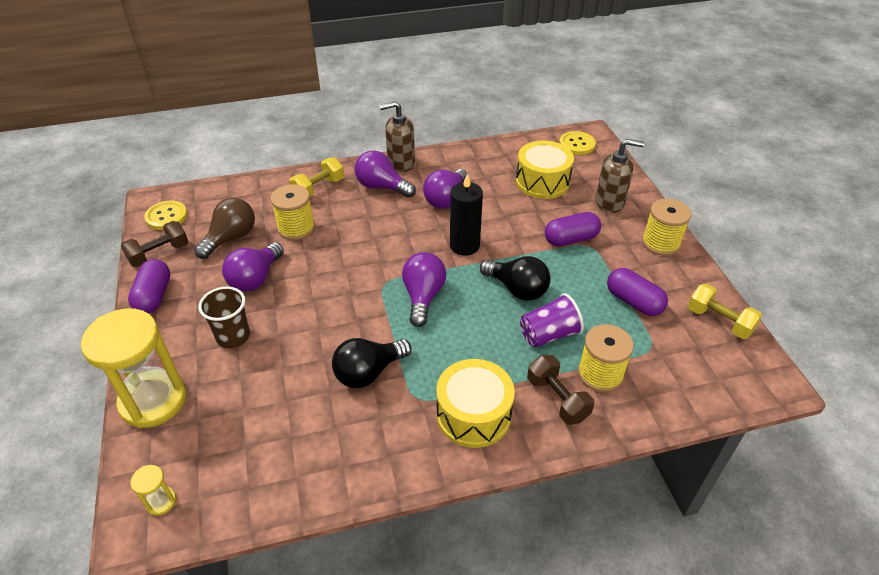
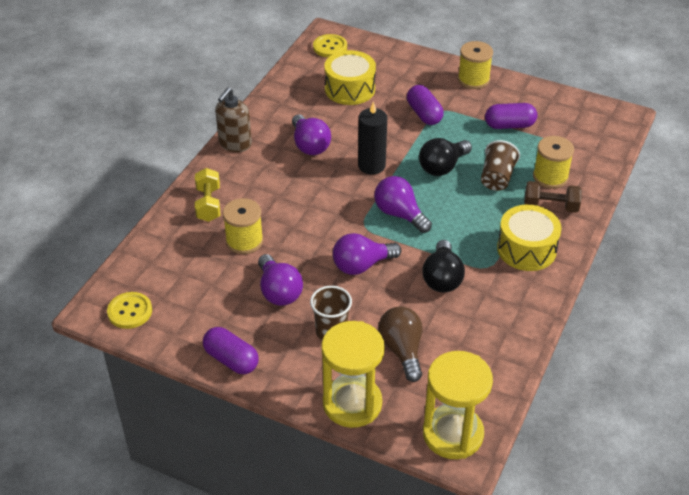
camera: 50 degrees left, 0 degrees up
(159, 254) = (178, 336): brown dumbbell -> none
(161, 501) = (453, 434): yellow hourglass -> yellow hourglass, size x2.44
(231, 238) = (210, 284): brown light bulb -> brown light bulb (402, 350)
(382, 187) = (252, 169): purple light bulb -> purple light bulb (361, 265)
(517, 289) = (442, 167): black light bulb -> black light bulb turned 150 degrees clockwise
(549, 334) = (497, 178): purple cup -> brown cup
(571, 239) = (424, 114): purple capsule -> purple capsule turned 45 degrees counterclockwise
(610, 202) = (410, 74): brown soap dispenser -> none
(719, 321) = (561, 103): yellow dumbbell -> none

